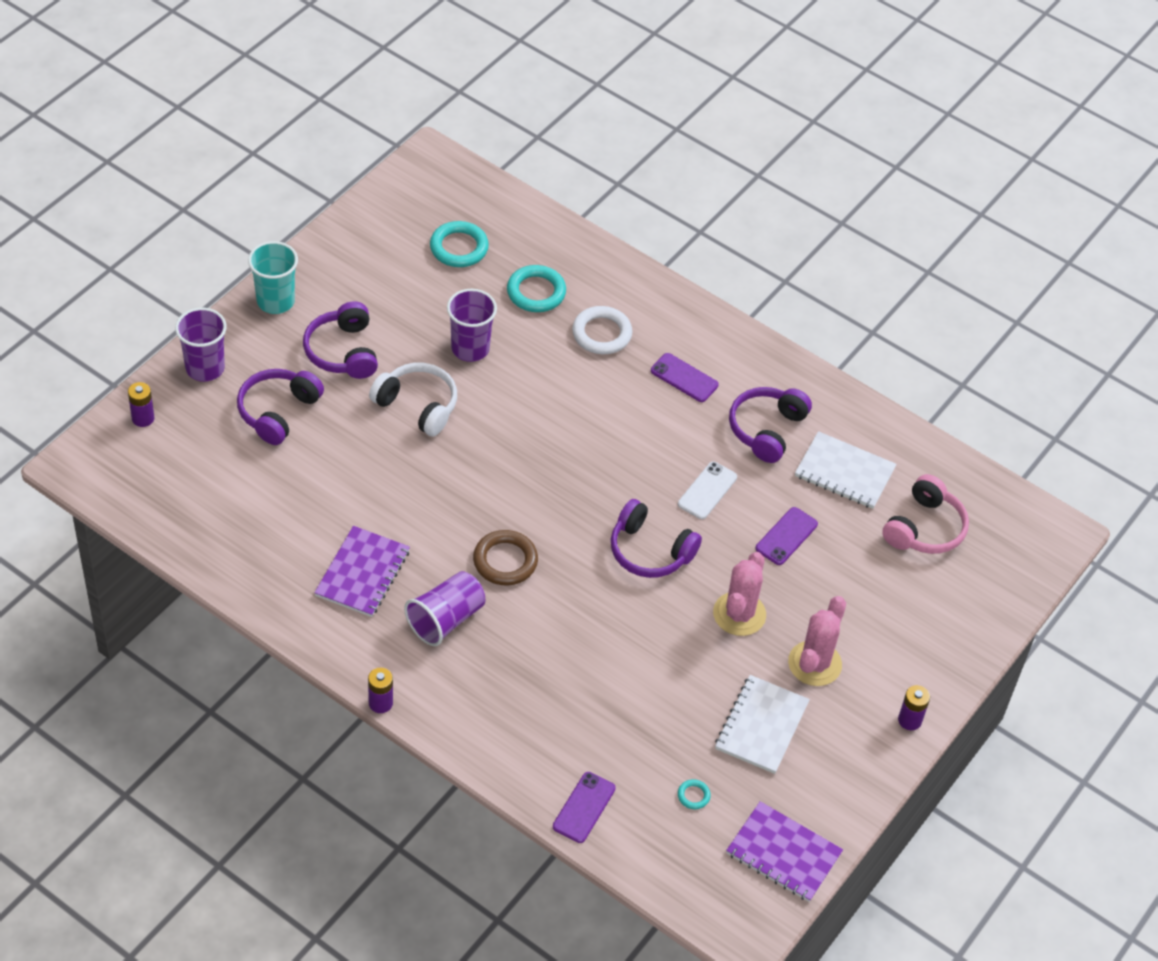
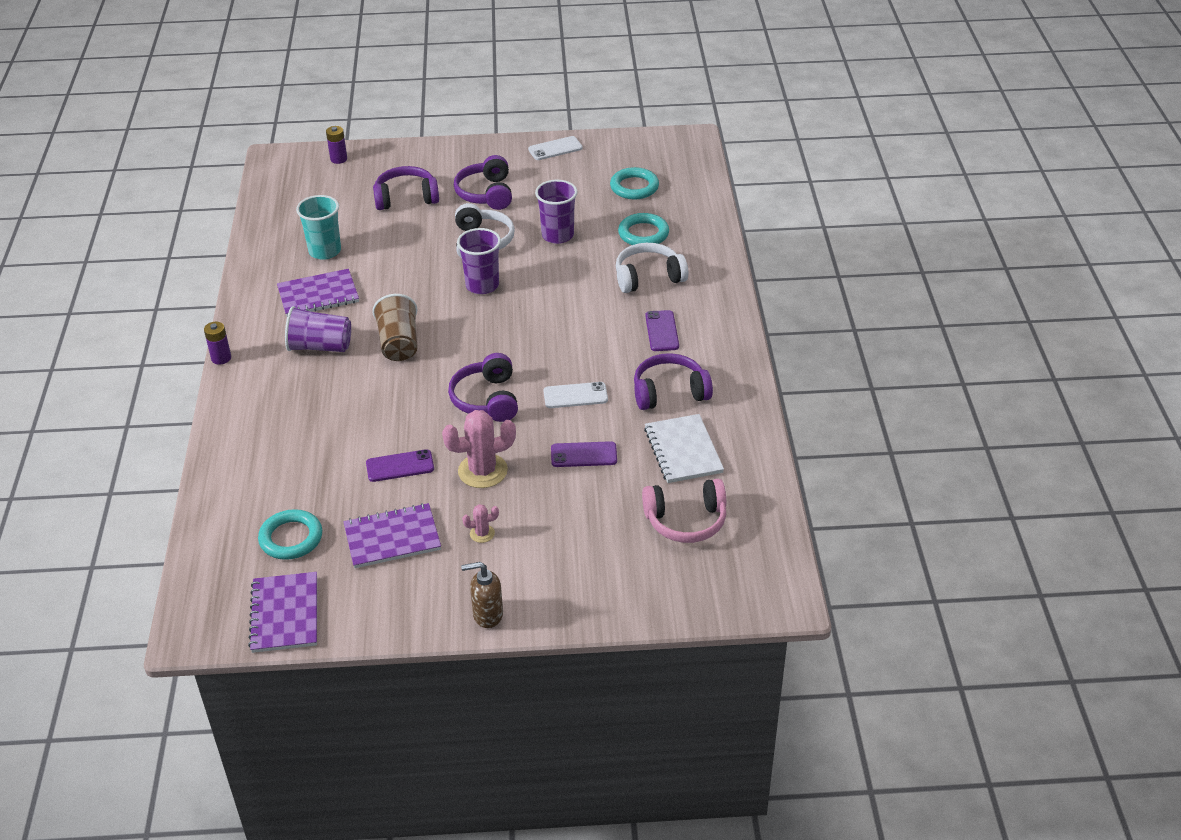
camera: 55 degrees right, 10 degrees down
(205, 368) = (405, 157): purple cup -> purple cup (482, 285)
(275, 301) = (491, 151): turquoise cup -> turquoise cup (325, 251)
(329, 255) = (555, 149): none -> white phone
(343, 351) = (486, 193): purple headphones -> purple headphones turned 45 degrees counterclockwise
(505, 561) = (399, 344): brown ring -> brown cup
(584, 807) = (226, 491): purple phone -> purple phone (400, 466)
(601, 333) = (648, 277): white ring -> white headphones
(693, 795) = (291, 538): turquoise ring -> turquoise ring, size x2.09
(761, 726) = (392, 538): white notebook -> purple notebook
(814, 663) = (482, 533): pink cactus -> pink cactus, size x0.48
(909, 720) = (487, 615): purple battery -> brown soap dispenser

